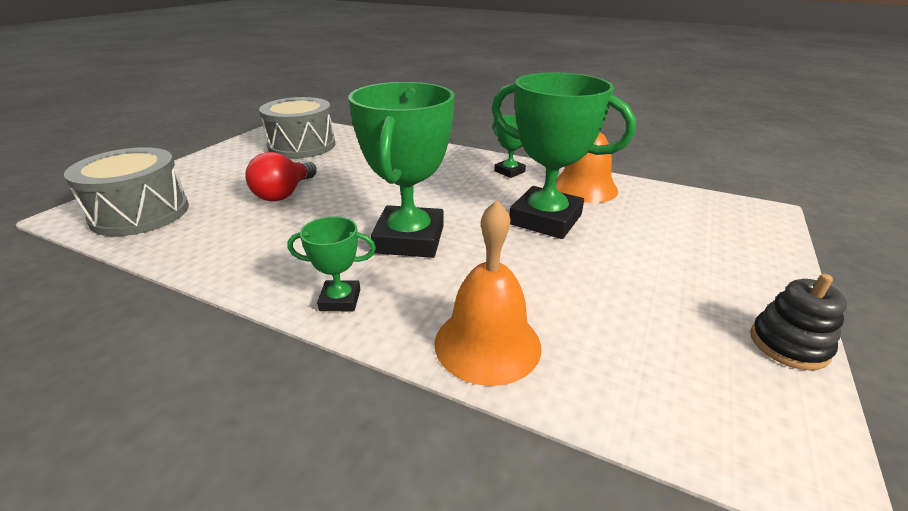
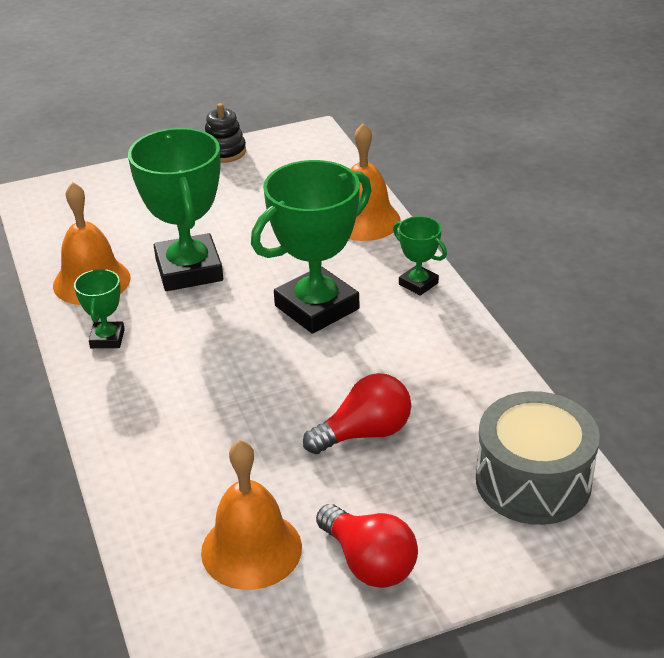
camera: 135 degrees left, 5 degrees up
(235, 159) = (369, 562): none -> red light bulb
(302, 146) = (251, 549): grey drum -> orange bell

